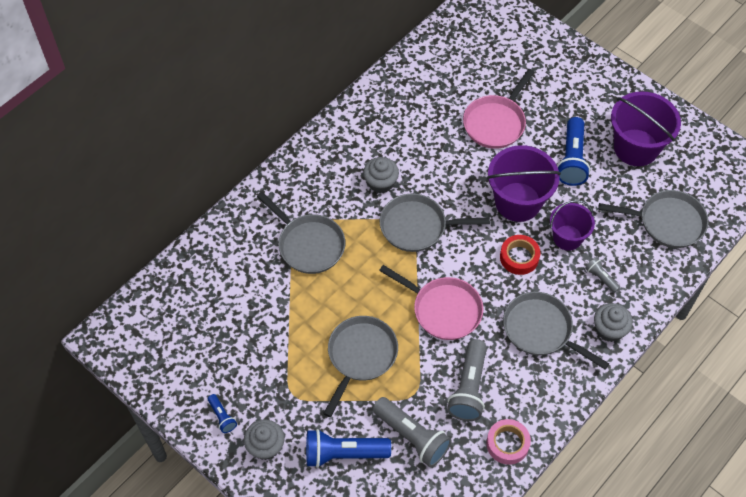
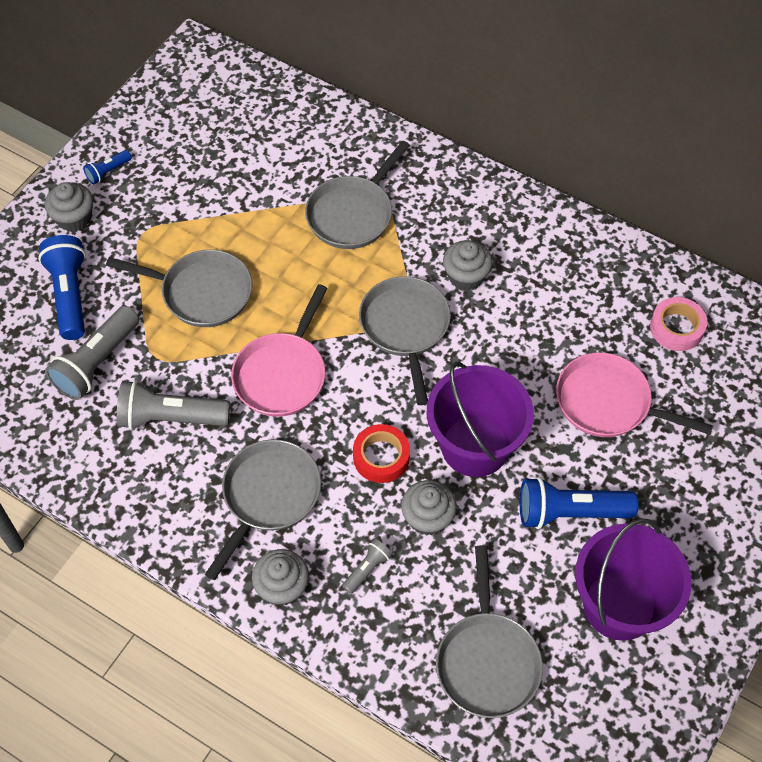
camera: 80 degrees right, 0 degrees up
(507, 444) = (94, 472): pink tape -> pink tape (676, 328)
(567, 237) = (427, 518): purple bucket -> grey cupcake

